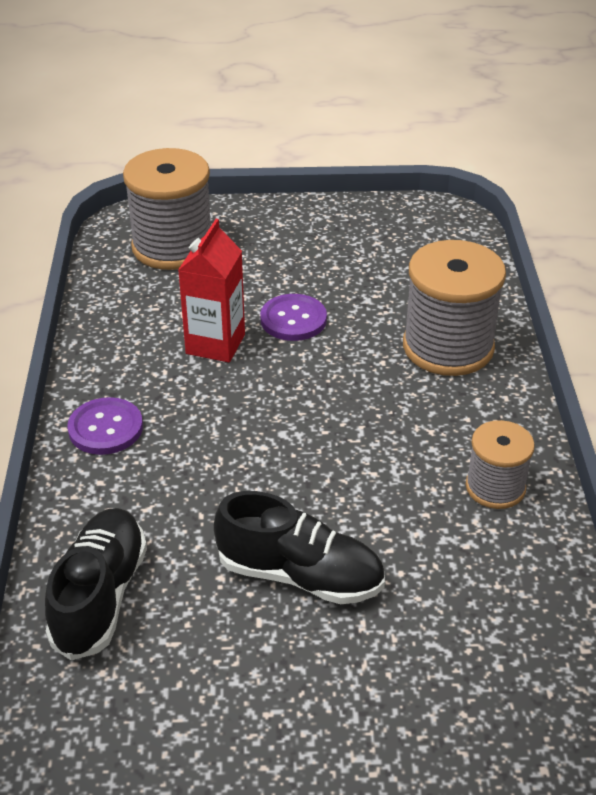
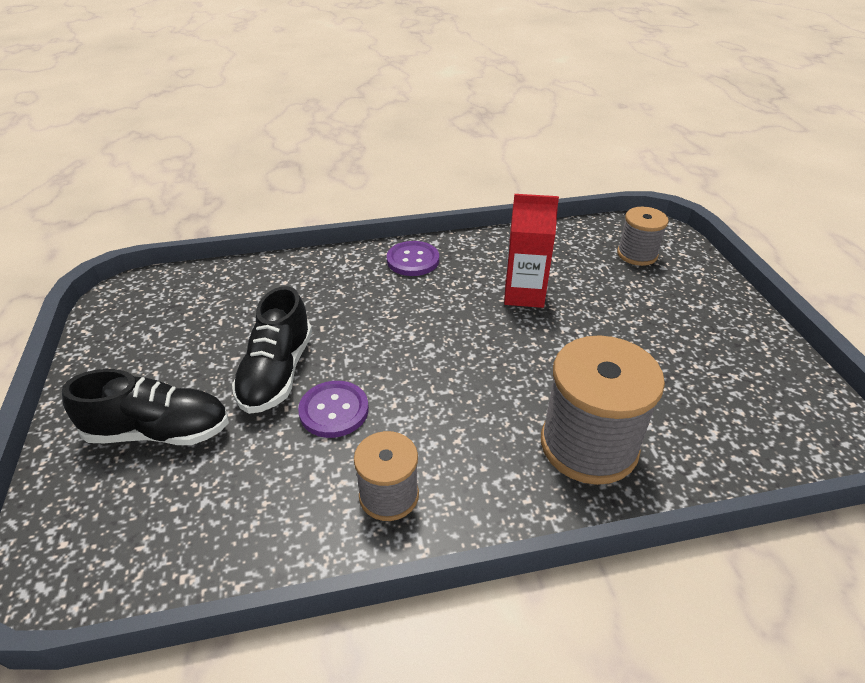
camera: 80 degrees right, 0 degrees up
(100, 596) = (260, 285): black shoe -> black shoe (159, 431)
(173, 247) = (637, 254): grey spool -> grey spool, size x0.57
(293, 319) = (577, 332): purple button -> purple button (334, 410)

